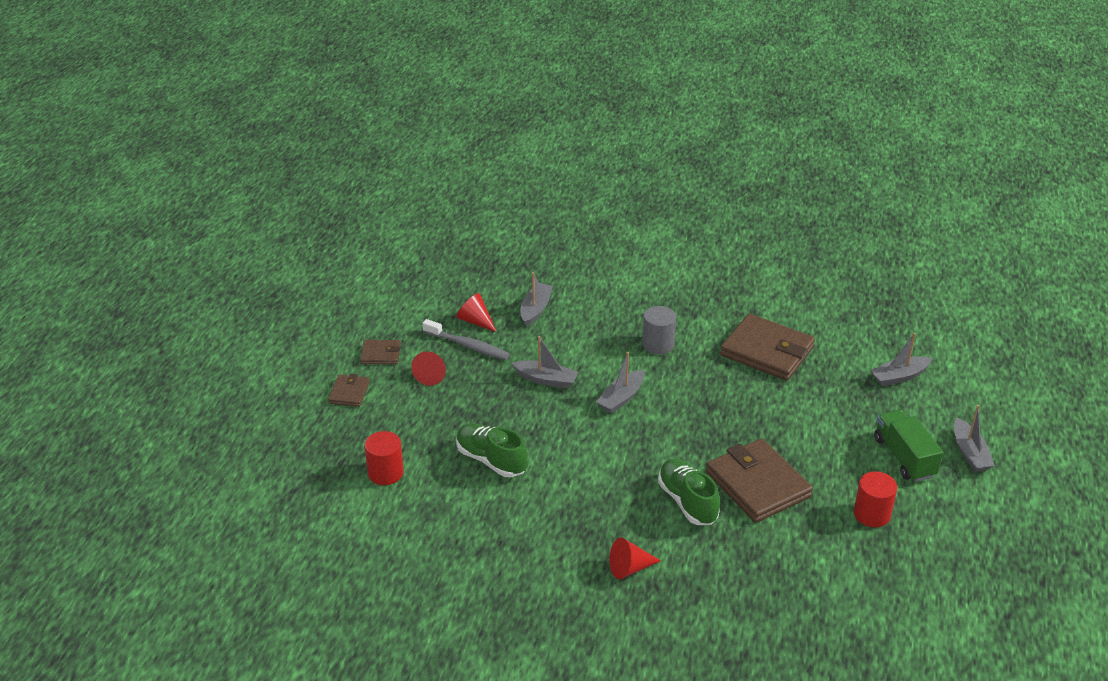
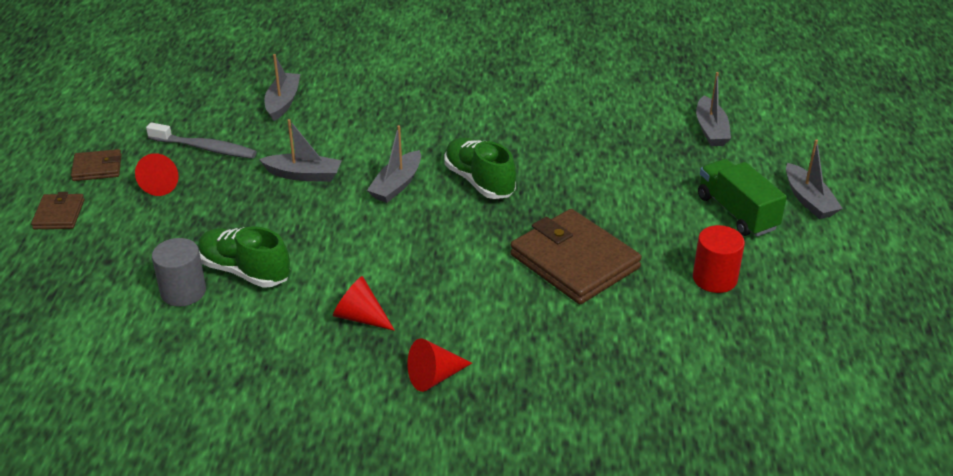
camera: 10 degrees left, 0 degrees up
(385, 473) = (110, 301): red cylinder -> none
(475, 321) = (212, 121): red cone -> red cone (360, 317)
(658, 344) = (431, 124): grey cylinder -> grey cylinder (183, 292)
(687, 502) = (494, 290): green shoe -> green shoe (479, 181)
(767, 351) = (557, 119): brown wallet -> none
(899, 377) = (711, 130): grey boat -> grey boat turned 60 degrees counterclockwise

